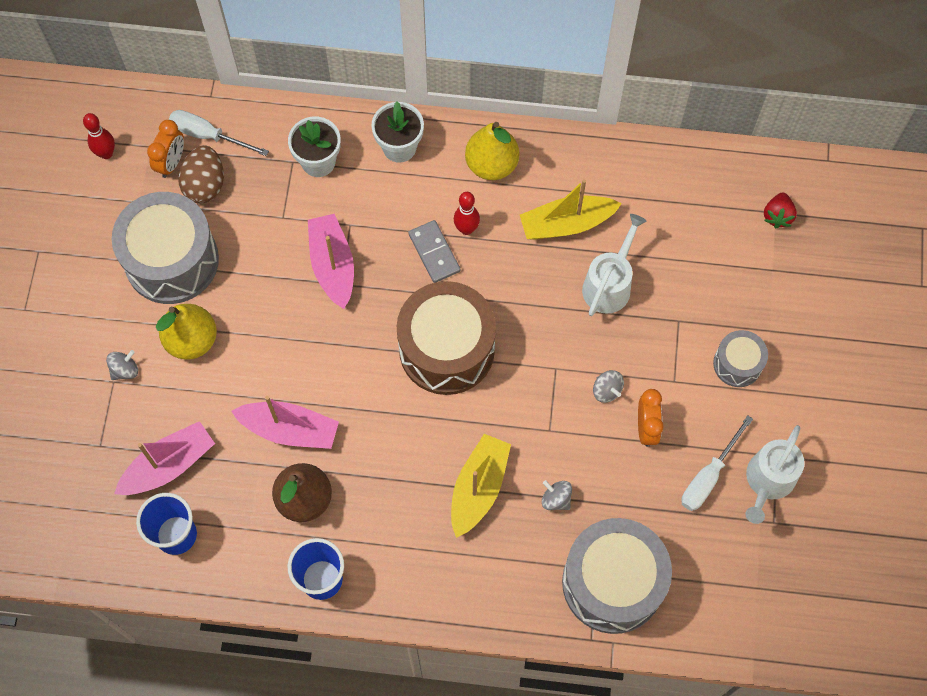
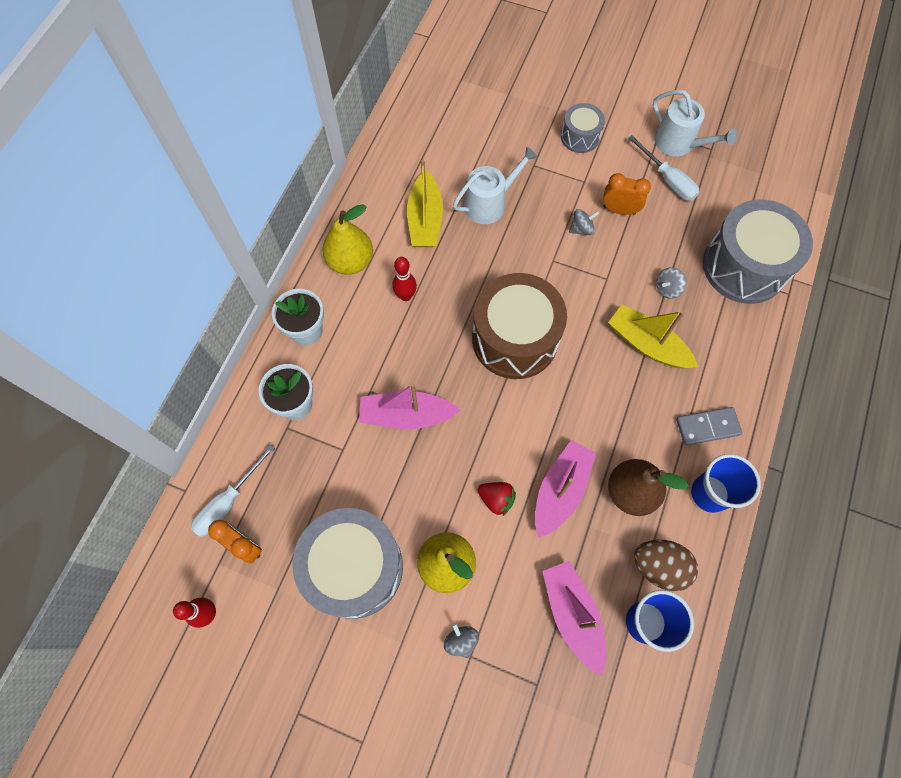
camera: 75 degrees left, 0 degrees up
(205, 185) = (282, 516): brown egg -> brown egg (659, 566)
(434, 253) = (420, 327): grey domino -> grey domino (707, 427)
(609, 284) = (489, 203): white watering can -> white watering can turned 105 degrees clockwise
(777, 216) = (464, 79): red strawberry -> red strawberry (496, 499)

